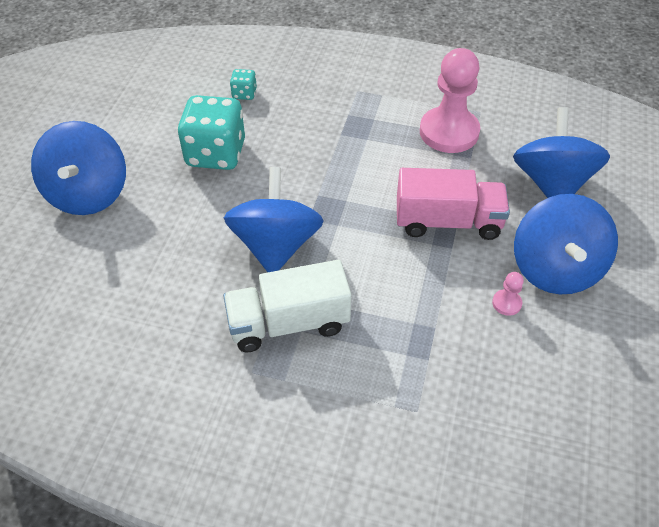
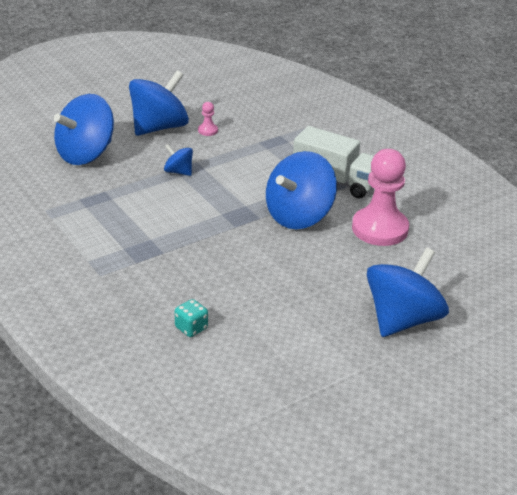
camera: 140 degrees left, 15 degrees down
(216, 154) = (273, 292): turquoise dice -> none
(447, 222) = (178, 172): pink truck -> blue spinning top
(449, 132) = (90, 211): pink pawn -> pink pawn (380, 229)

